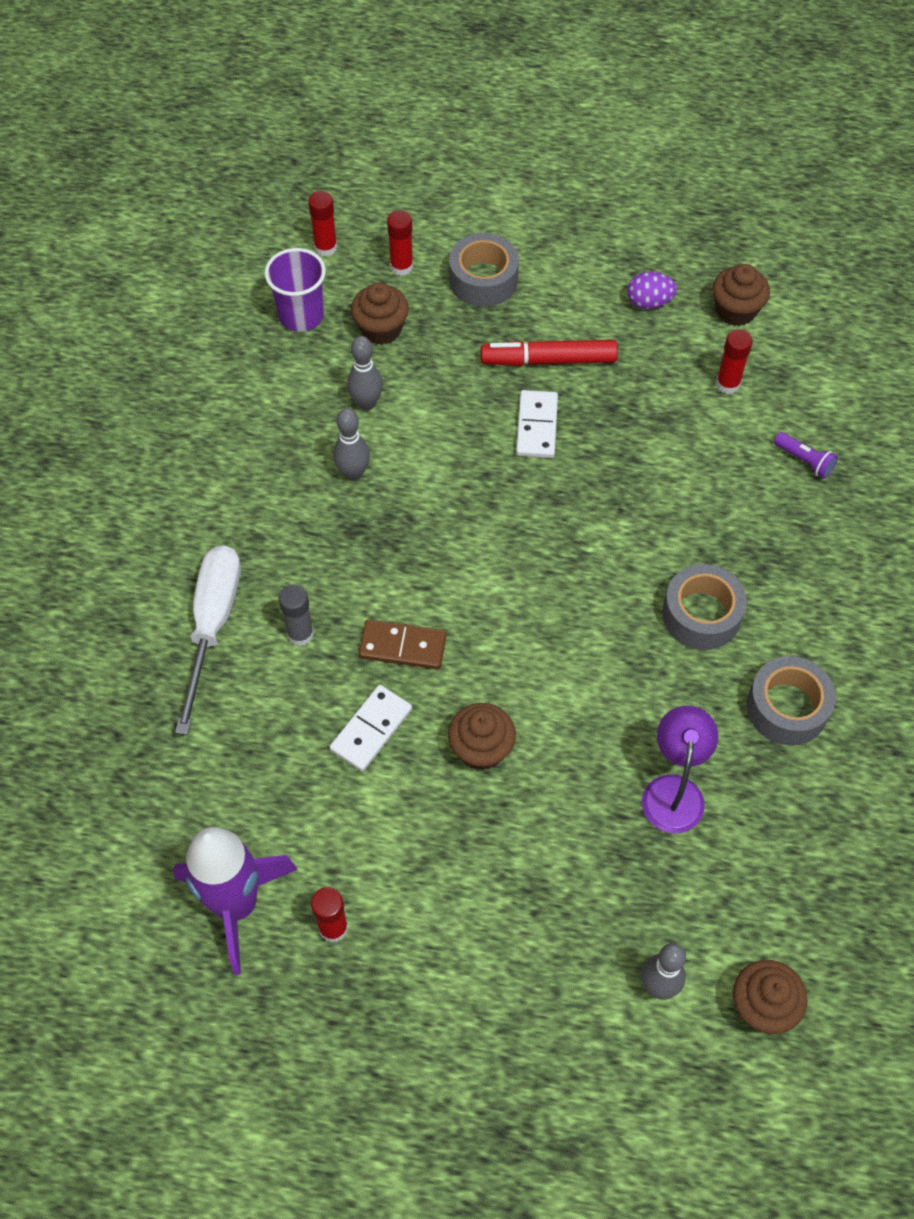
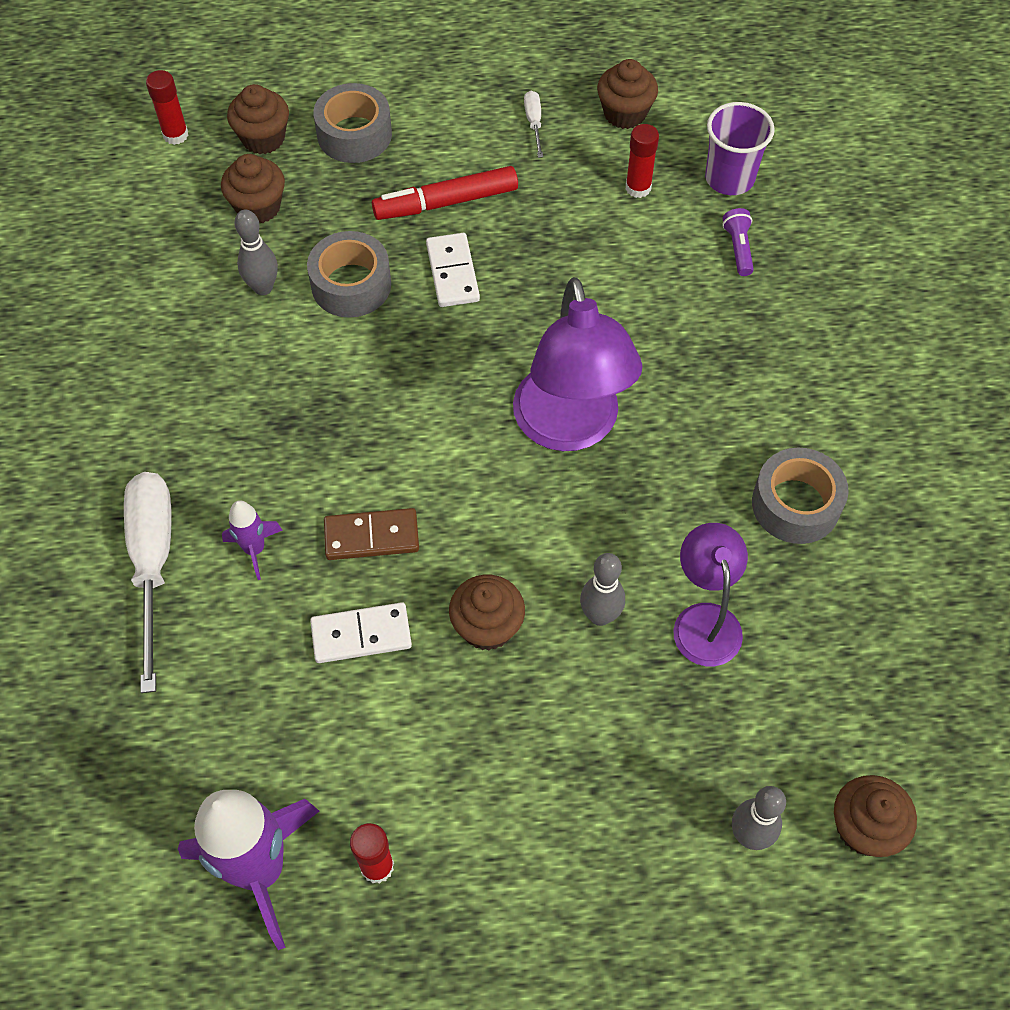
camera: 15 degrees left, 0 degrees up
(300, 634) = (254, 549): grey glue stick -> purple rocket
(301, 315) = (167, 210): purple cup -> purple cup (729, 178)
(353, 473) = (268, 364): grey bowling pin -> grey bowling pin (600, 615)
(371, 730) = (361, 635): white domino -> white domino turned 60 degrees clockwise
(401, 266) = (263, 138): red glue stick -> brown cupcake
(603, 591) = (570, 428): none -> purple lamp
(649, 302) = (534, 123): purple egg -> white screwdriver
(701, 615) = (679, 429): grey tape -> grey tape (351, 285)
(804, 461) = (738, 248): purple flashlight -> purple flashlight turned 120 degrees counterclockwise

